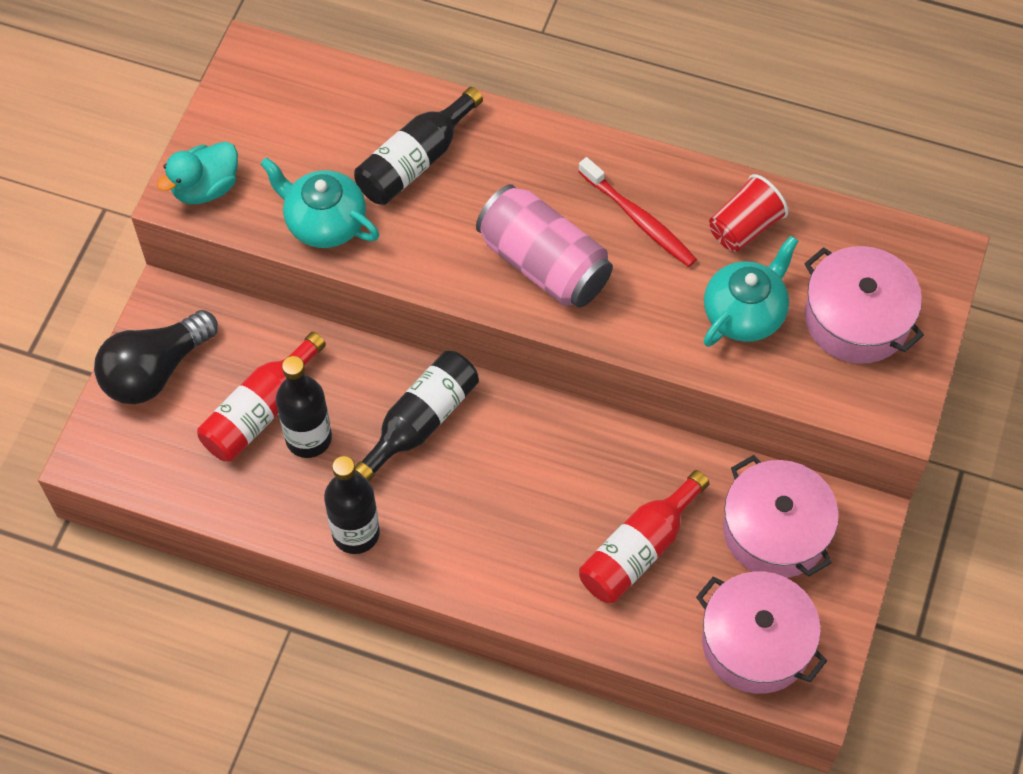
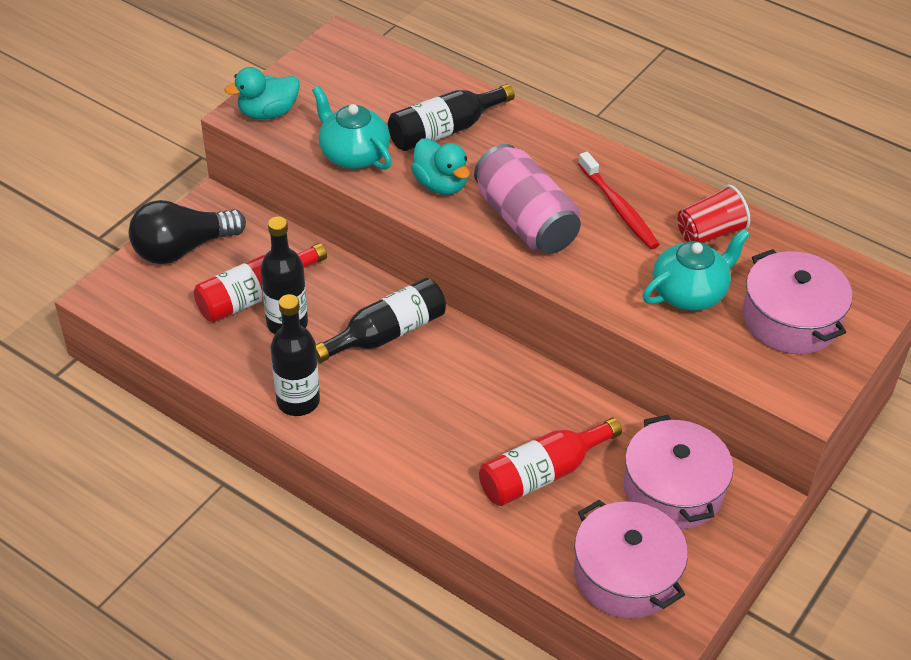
camera: 15 degrees right, 15 degrees down
(435, 238) = (440, 184): none -> turquoise duck

